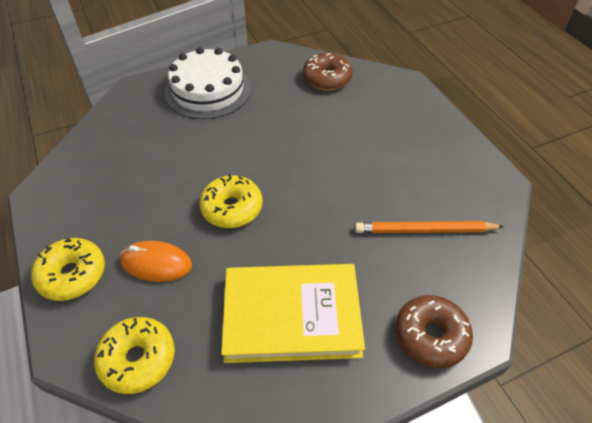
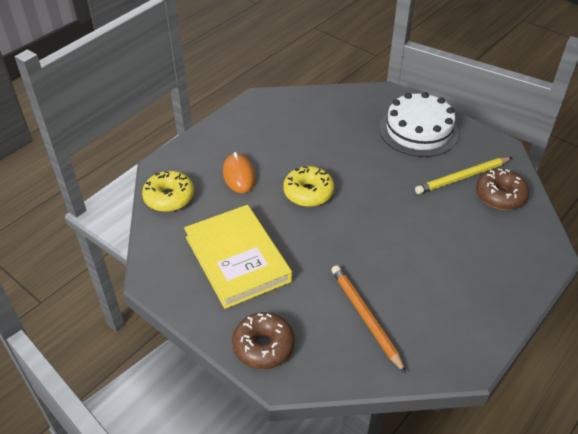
camera: 65 degrees right, 5 degrees down
(72, 275) = (209, 143): yellow donut -> none
(290, 90) = (462, 177): none -> yellow pencil

